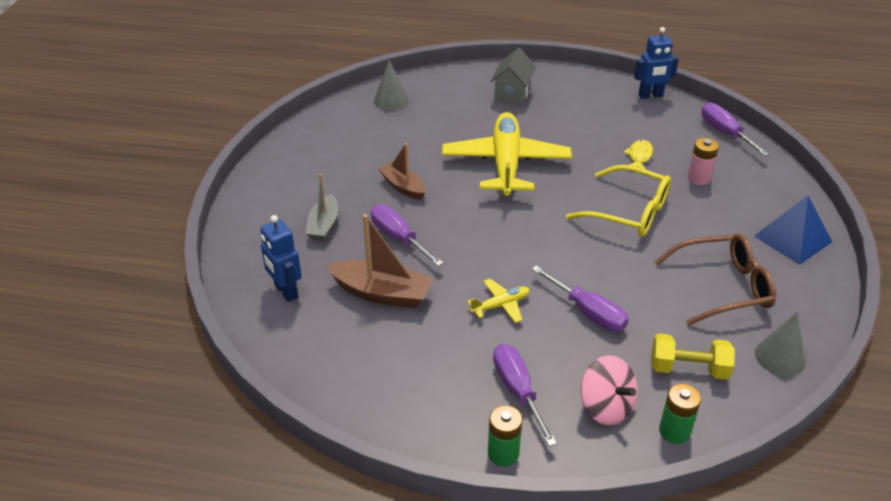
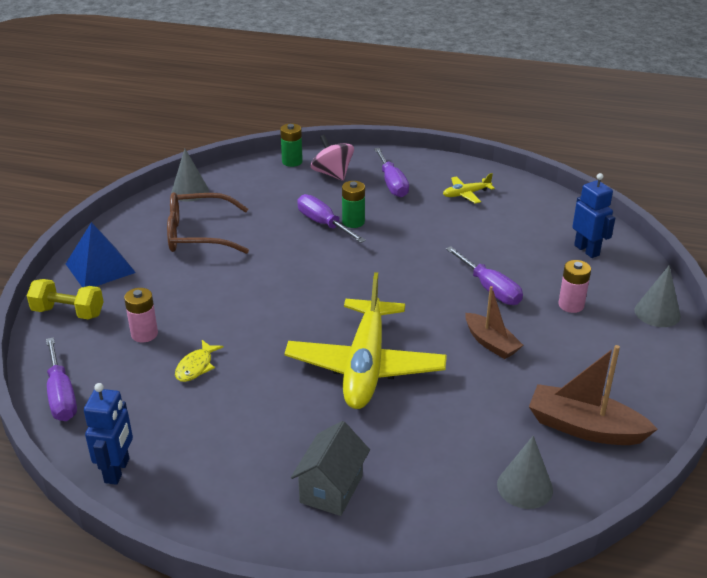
camera: 175 degrees left, 5 degrees down
(245, 222) = (657, 313): none -> grey cone
(323, 225) = (571, 305): grey boat -> pink battery
(382, 293) = (499, 245): brown boat -> brown boat (584, 427)
(501, 305) = (396, 231): yellow plane -> yellow plane (466, 194)
(503, 453) = (407, 158): green battery -> green battery (353, 222)
(628, 212) = (246, 301): yellow glasses -> none
(650, 96) = (117, 471): blue robot -> blue robot turned 105 degrees clockwise
(688, 369) = (263, 189): yellow dumbbell -> yellow dumbbell (68, 312)

